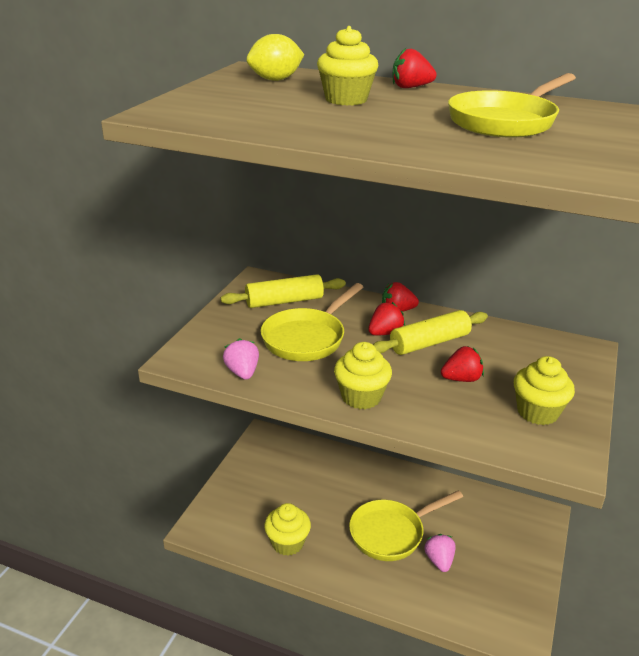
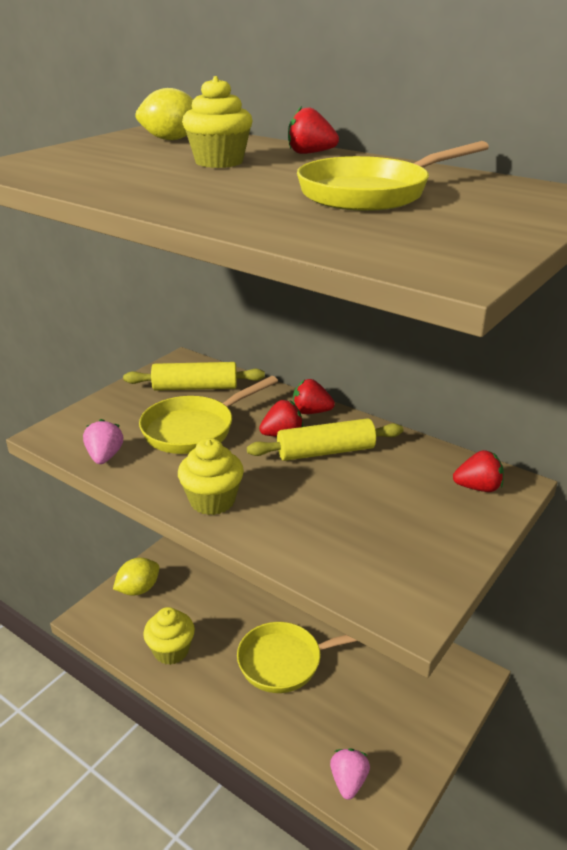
camera: 15 degrees right, 0 degrees up
(233, 495) = (138, 589): none -> yellow lemon
(439, 561) = (326, 703): pink strawberry -> pink strawberry (348, 781)
(461, 379) = (337, 497): red strawberry -> red strawberry (478, 487)
(537, 412) = (405, 549): yellow cupcake -> none

